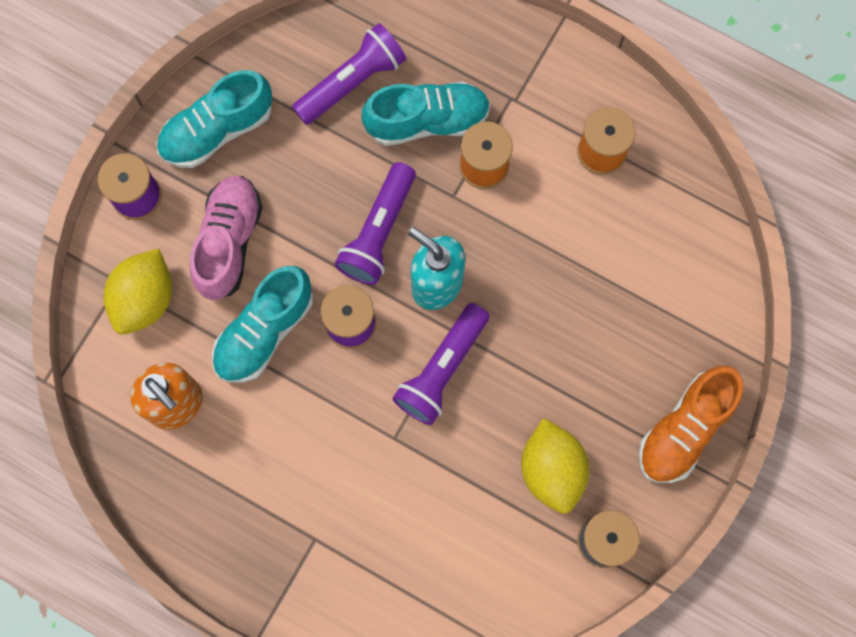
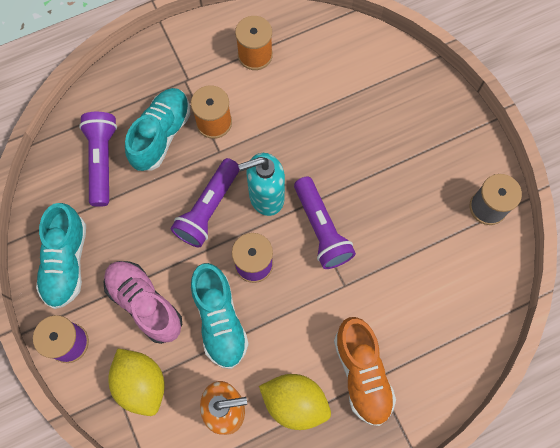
camera: 55 degrees left, 5 degrees down
(378, 232) = (208, 209): purple flashlight -> purple flashlight turned 60 degrees clockwise
(552, 470) = (426, 207): yellow lemon -> yellow lemon (295, 402)
(684, 429) = (450, 120): orange shoe -> orange shoe (362, 374)

